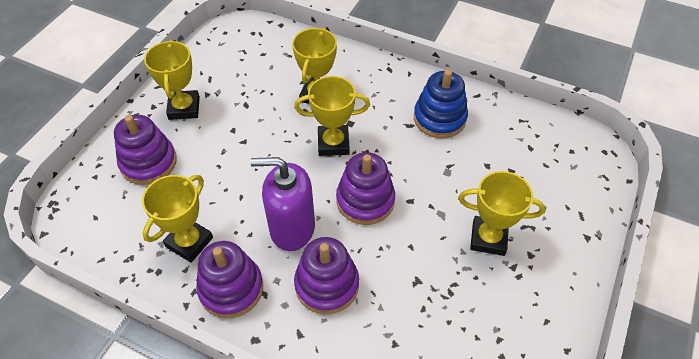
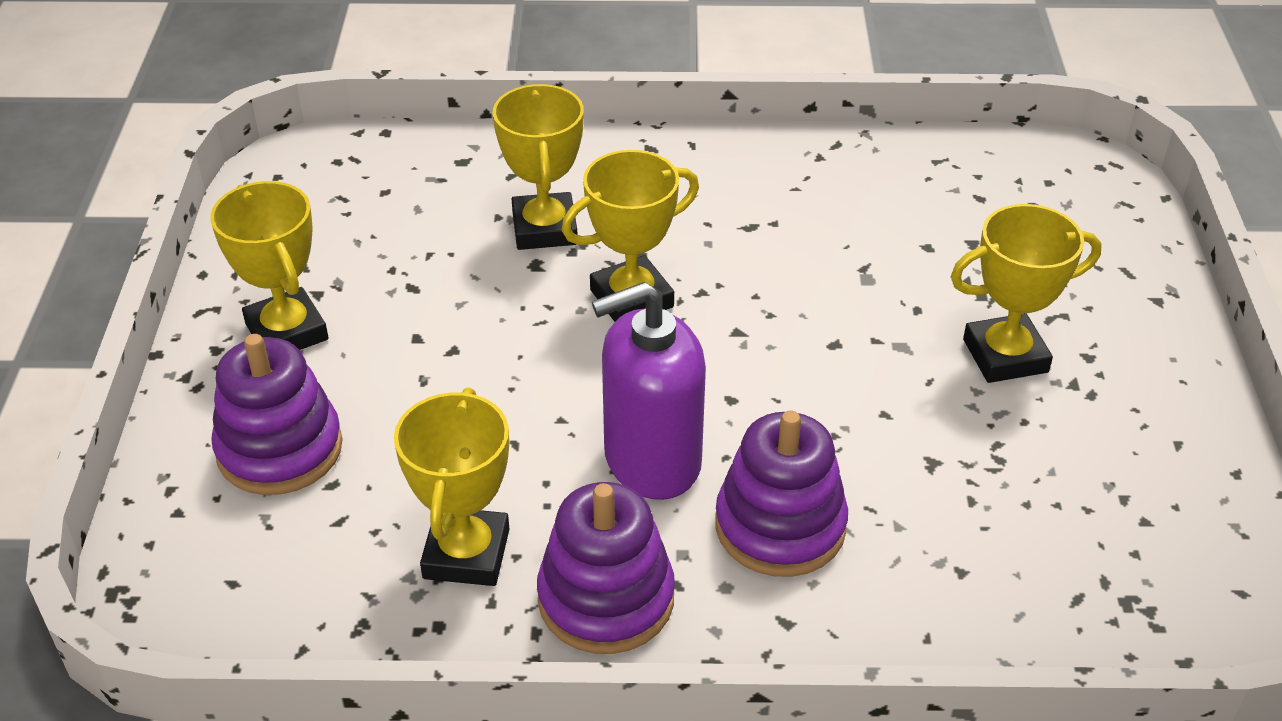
camera: 25 degrees left, 10 degrees down
(365, 200) = (755, 370): purple stacking toy -> none
(439, 118) = (796, 199): blue stacking toy -> none

